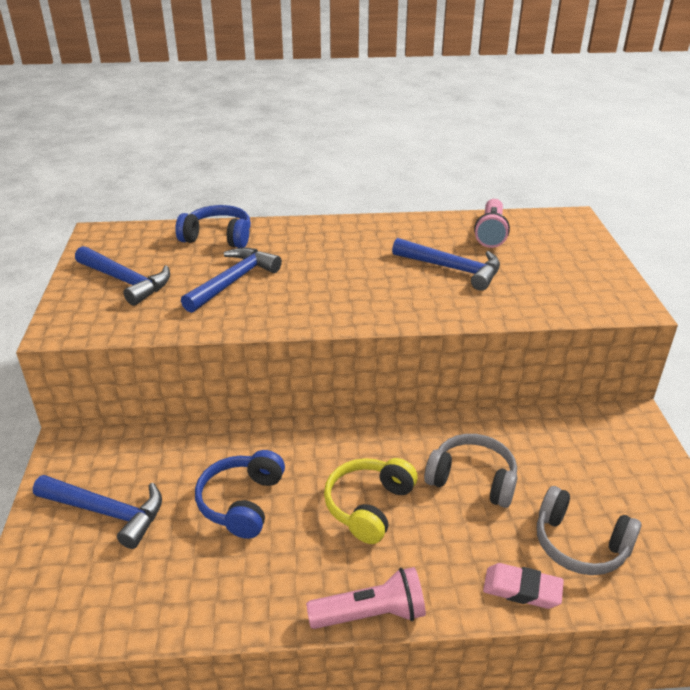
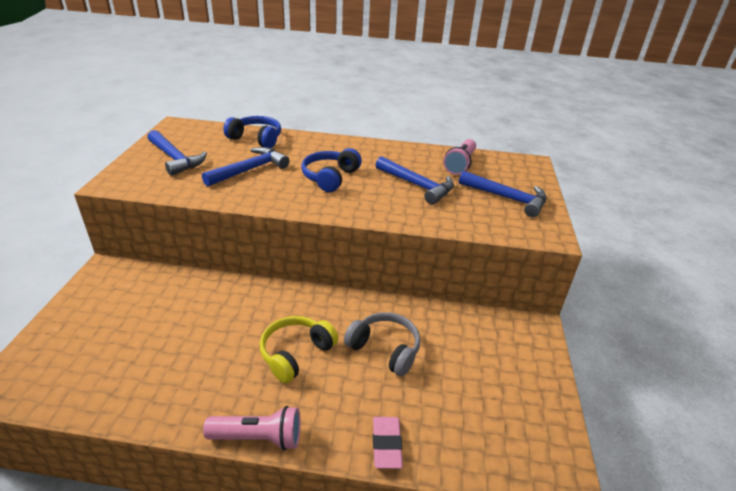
camera: 10 degrees right, 0 degrees up
(107, 512) = (107, 320): blue hammer -> blue hammer (507, 198)
(242, 502) = (204, 332): blue headphones -> blue headphones (330, 177)
(522, 589) = (386, 444): pink eraser -> pink eraser turned 60 degrees clockwise
(580, 544) = (450, 418): grey headphones -> none

